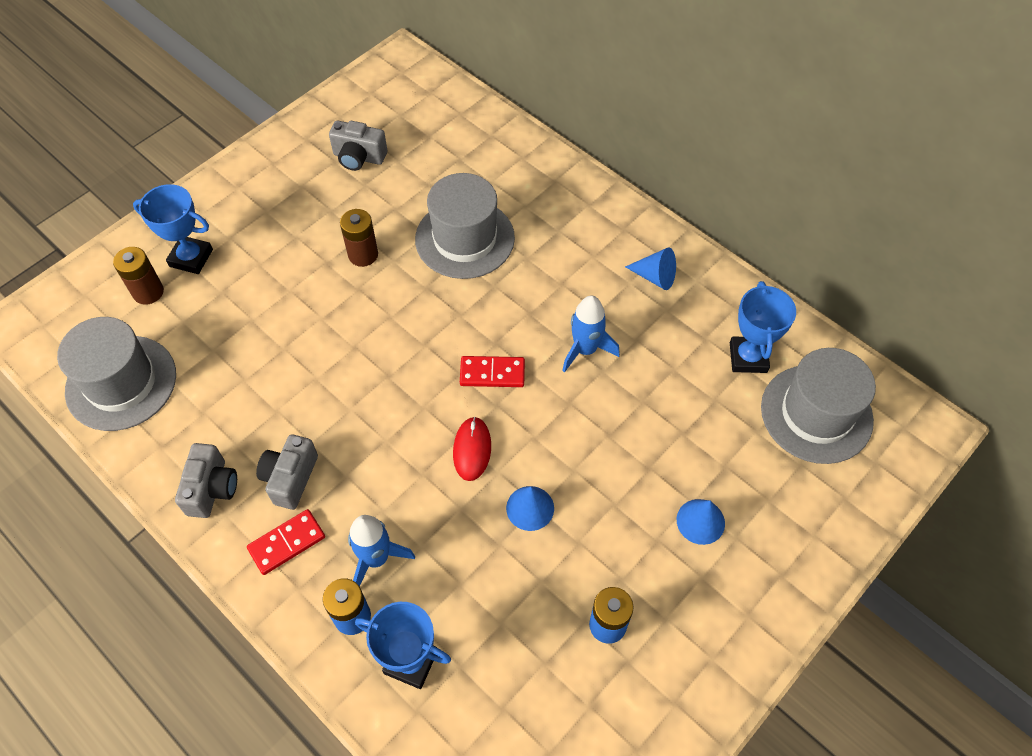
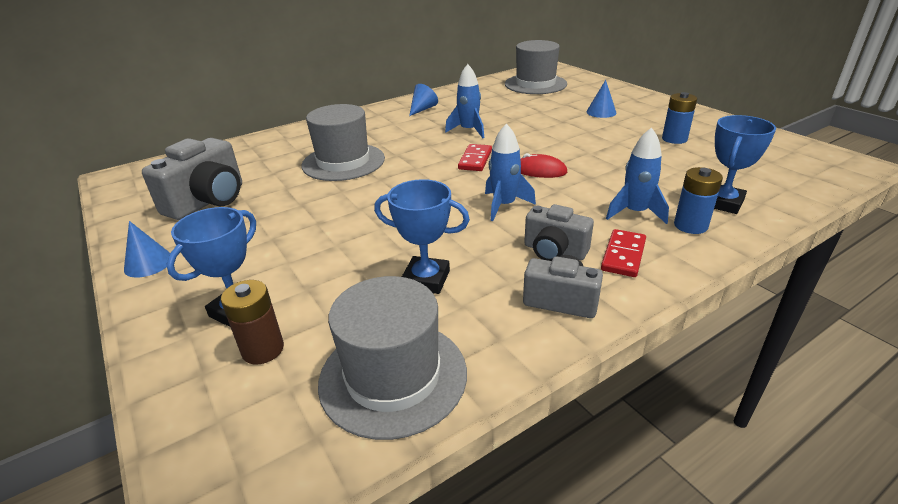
camera: 75 degrees left, 25 degrees down
(287, 543) = (623, 255): red domino -> red domino turned 45 degrees clockwise
(359, 157) = (208, 201): grey camera -> grey camera, size x1.61
(363, 255) = (324, 204): brown battery -> none
(378, 421) = (504, 205): none -> blue rocket
(530, 508) = (590, 155): blue cone -> blue cone (148, 263)
(748, 357) = (494, 94): blue trophy -> blue trophy (426, 280)

